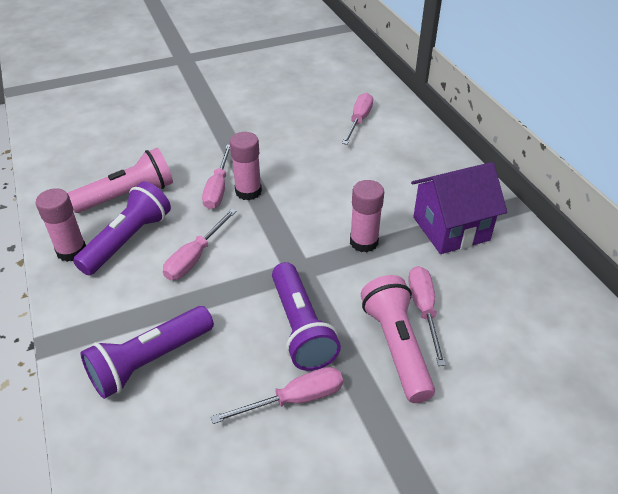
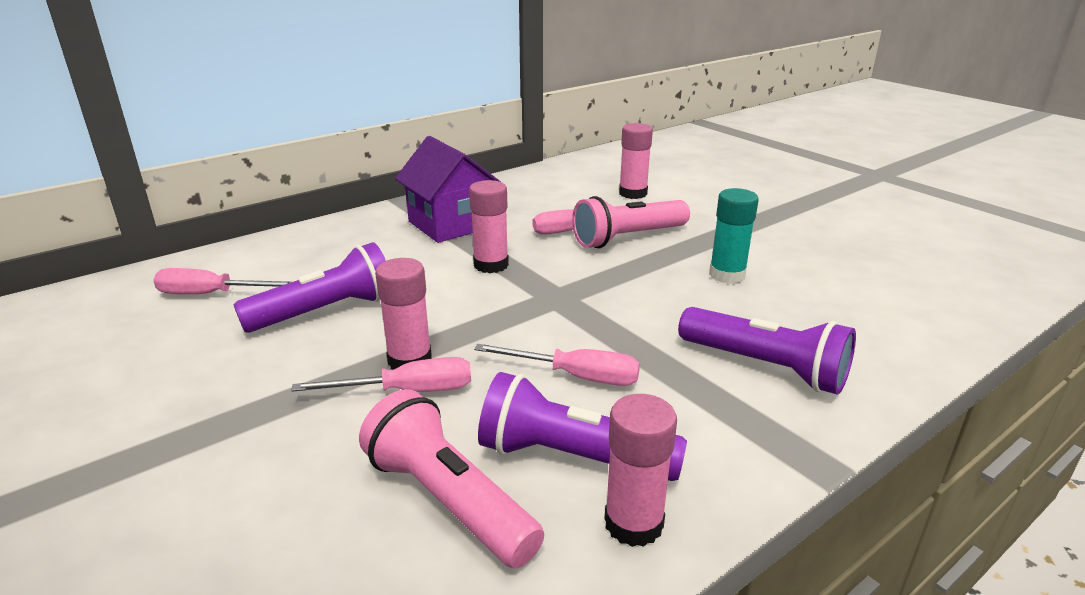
camera: 105 degrees left, 15 degrees down
(294, 399) = (727, 275): pink screwdriver -> turquoise glue stick
(300, 327) = (641, 284): purple flashlight -> purple flashlight (326, 311)
(524, 390) = (633, 193): none -> pink glue stick

